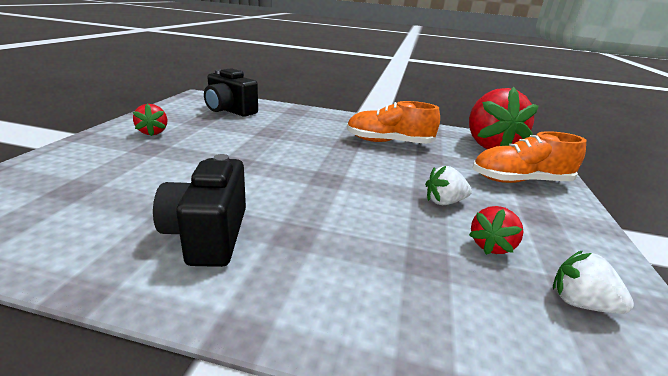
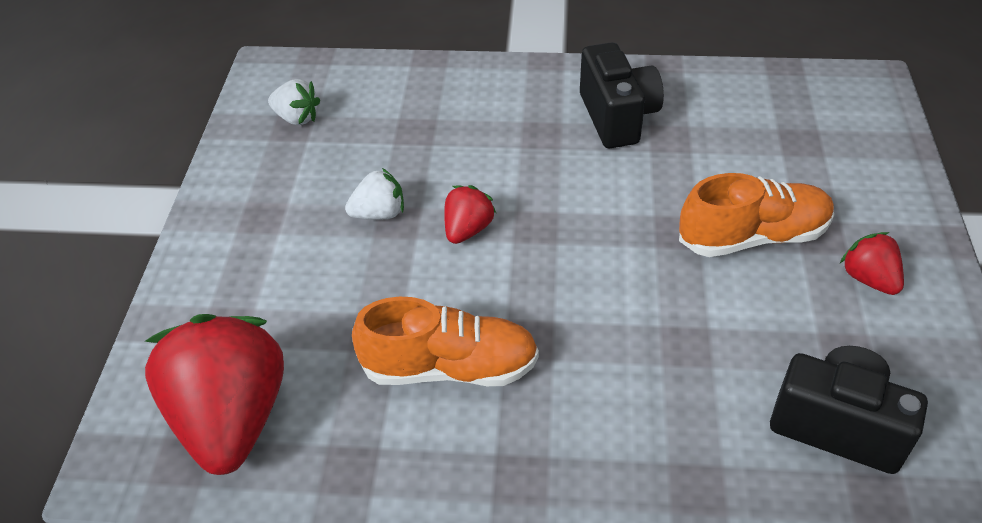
camera: 175 degrees right, 20 degrees up
(491, 246) = (346, 158): red strawberry -> red strawberry (467, 229)
(519, 181) = (243, 291): orange shoe -> orange shoe (752, 237)

